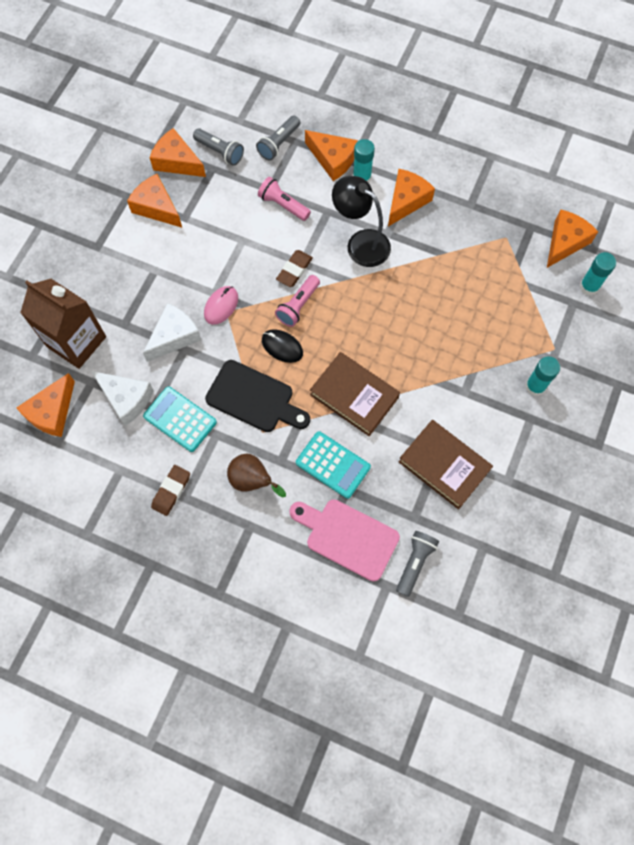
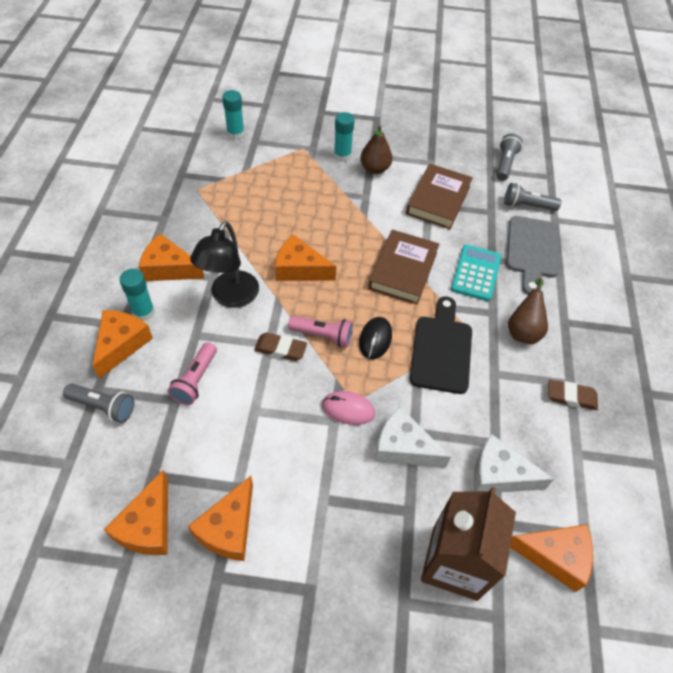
camera: 110 degrees left, 15 degrees down
(126, 399) = (499, 474): white cheese -> white cheese turned 90 degrees counterclockwise
(180, 419) = (495, 411): turquoise calculator -> none
(220, 152) = (124, 473): grey flashlight -> grey flashlight (505, 164)
(347, 537) = (532, 251): pink cutting board -> grey cutting board
(507, 414) = (375, 169): none -> brown pear
(565, 242) = (193, 151): orange cheese -> orange cheese (299, 269)

